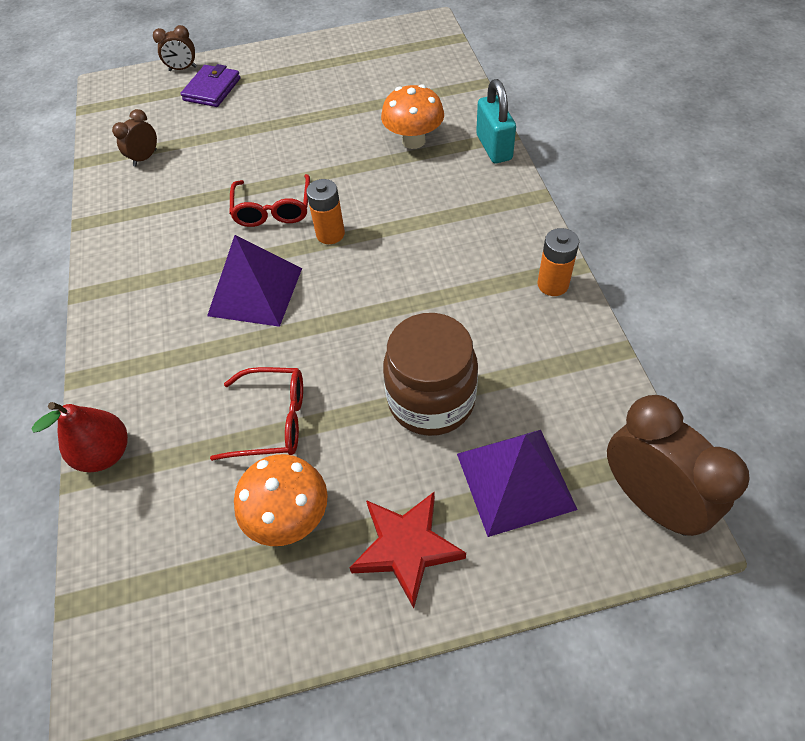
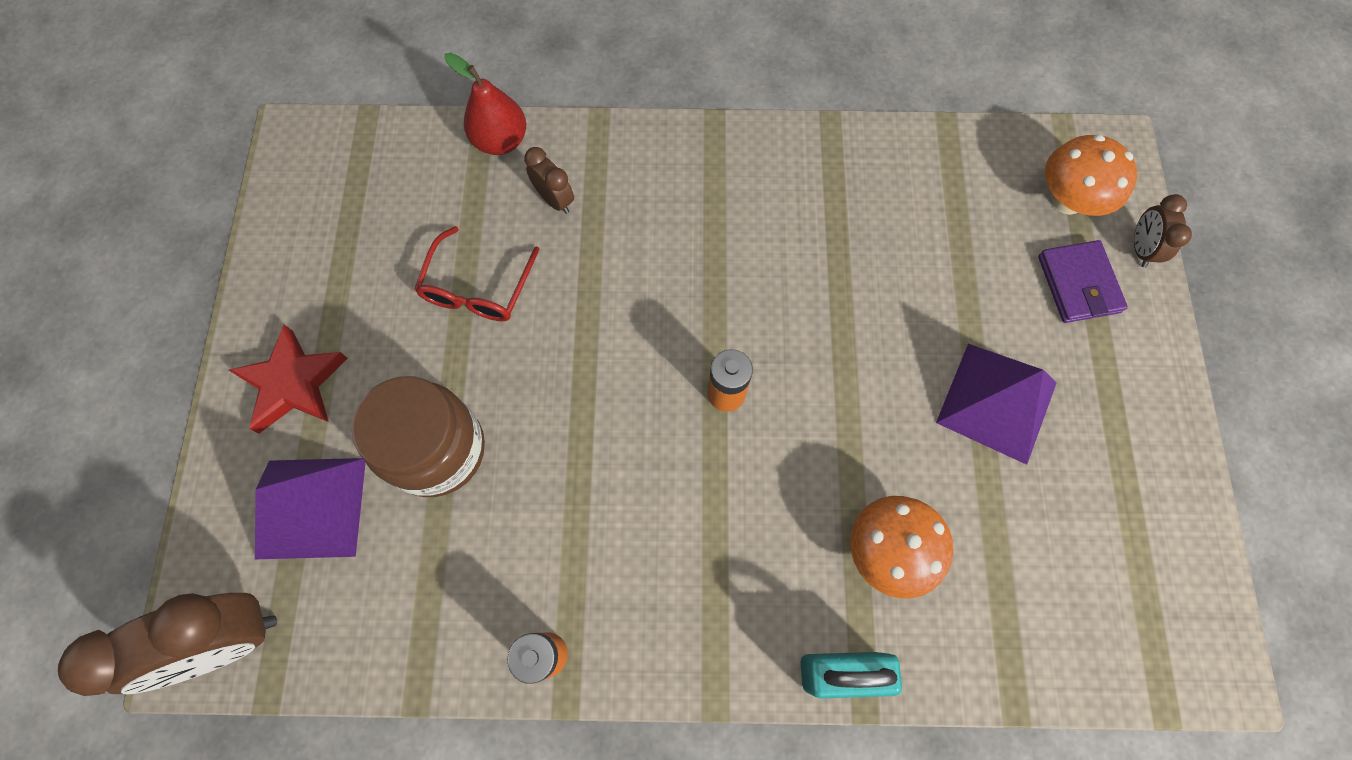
camera: 100 degrees right, 15 degrees up
(145, 158) = (936, 190): brown clock -> brown clock (555, 200)
(212, 89) = (1078, 284): purple wallet -> purple wallet turned 45 degrees clockwise
(255, 291) = (658, 293): purple pyramid -> purple pyramid (997, 402)
(273, 210) = (790, 331): red glasses -> none
(289, 517) = (368, 288): orange mushroom -> orange mushroom (1067, 200)

